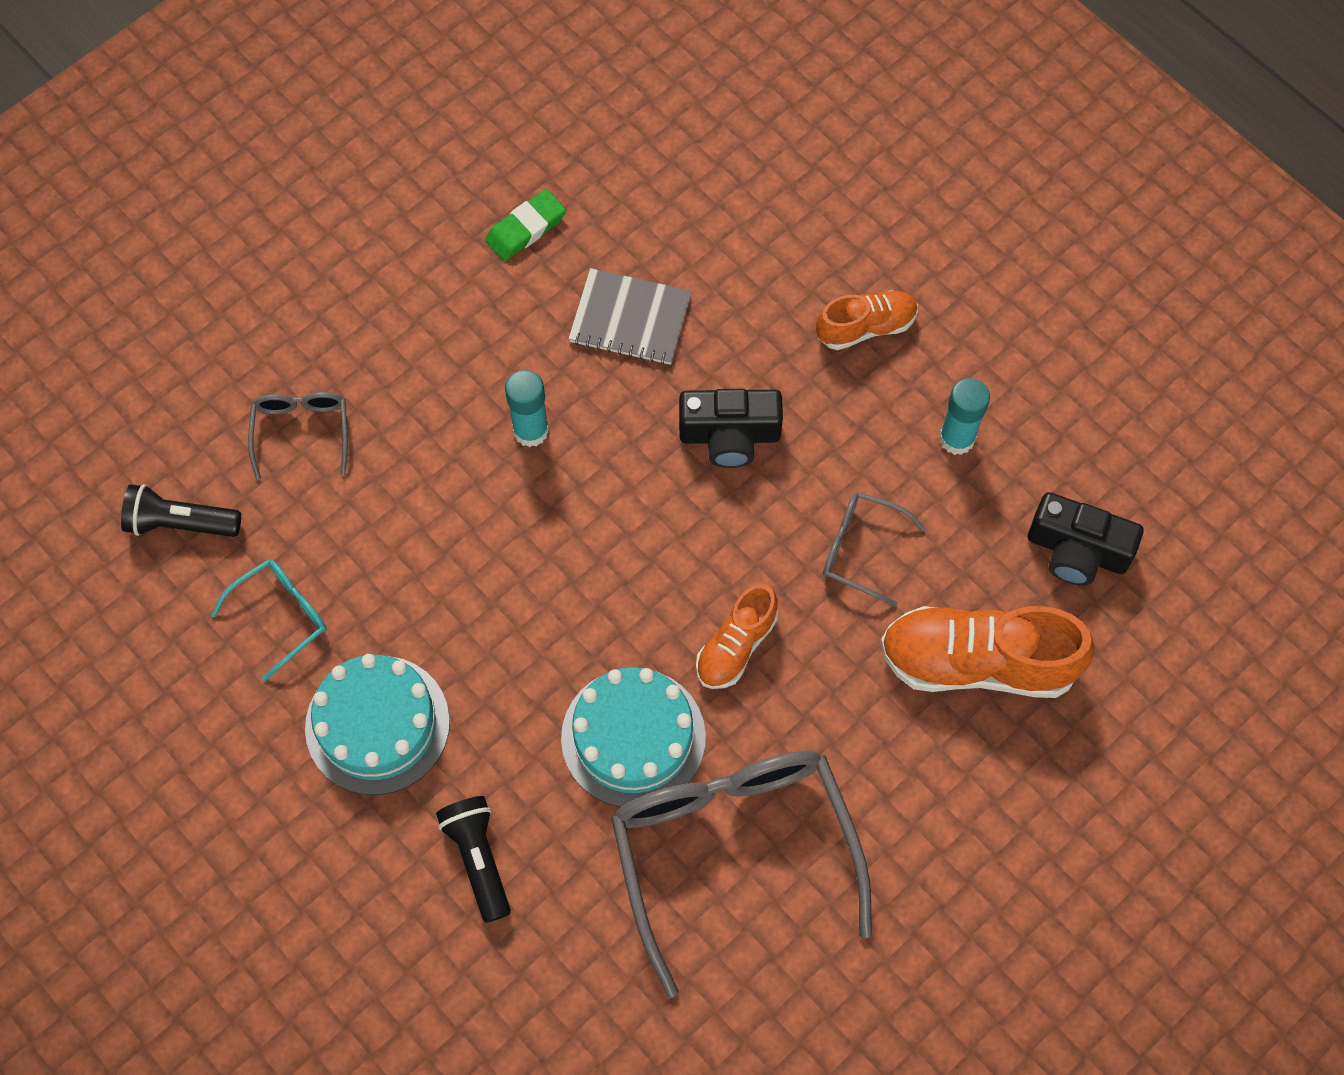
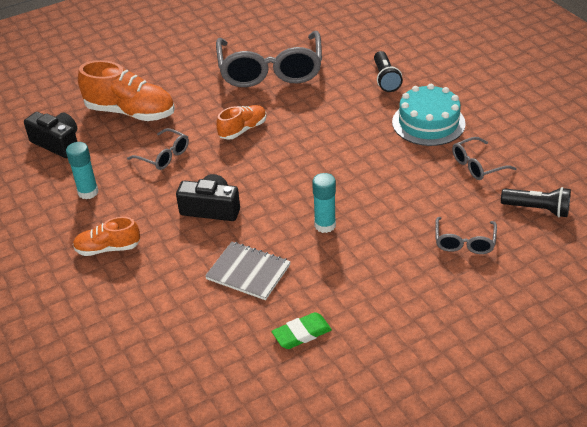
camera: 165 degrees left, 25 degrees down
(281, 616) = (477, 165): turquoise glasses -> grey glasses
(633, 737) = (304, 106): turquoise cake -> none

